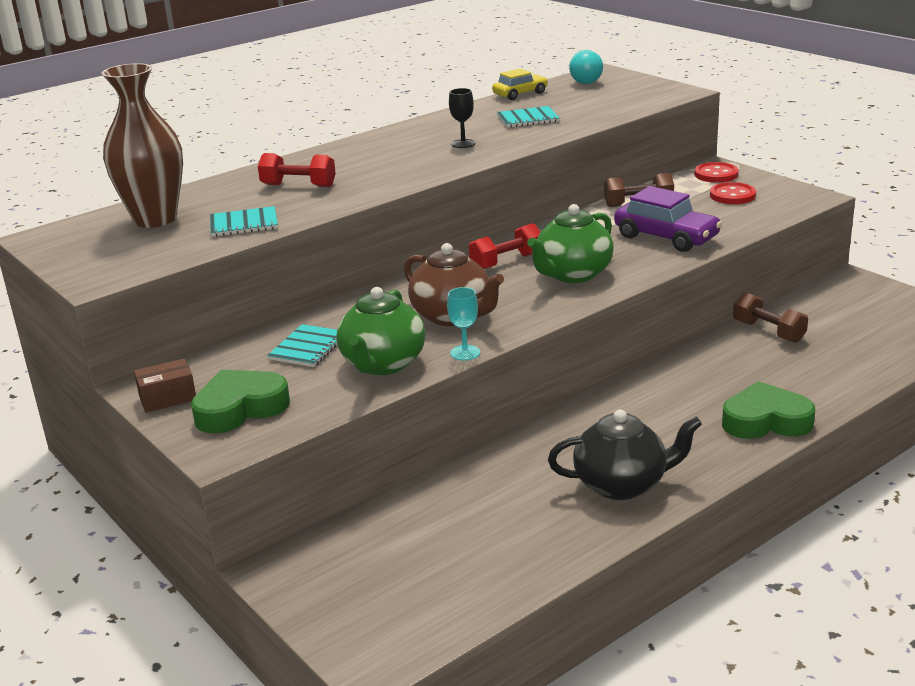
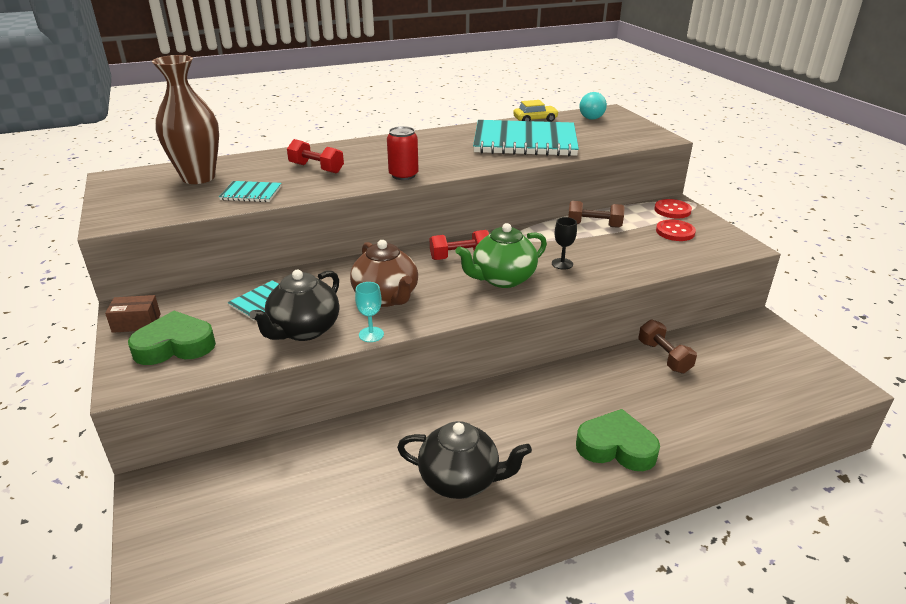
camera: 15 degrees right, 5 degrees up
(383, 364) = (304, 330): green teapot -> black teapot
(414, 176) = (403, 175): none -> red can
(463, 144) = (461, 154): black goblet -> black goblet (562, 264)
(528, 119) = (525, 141): turquoise notebook -> turquoise notebook, size x2.32
(666, 237) = (598, 260): purple car -> none

